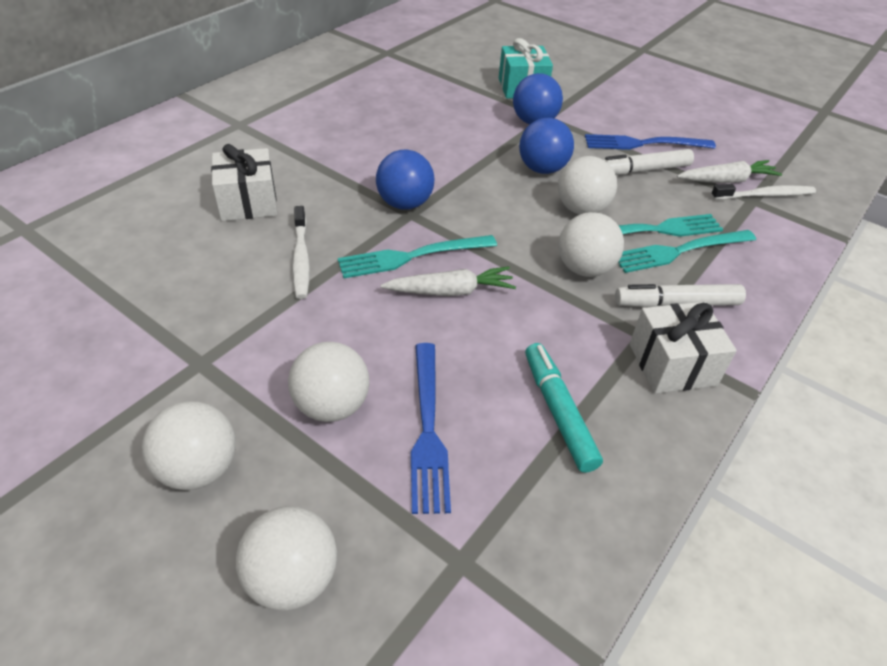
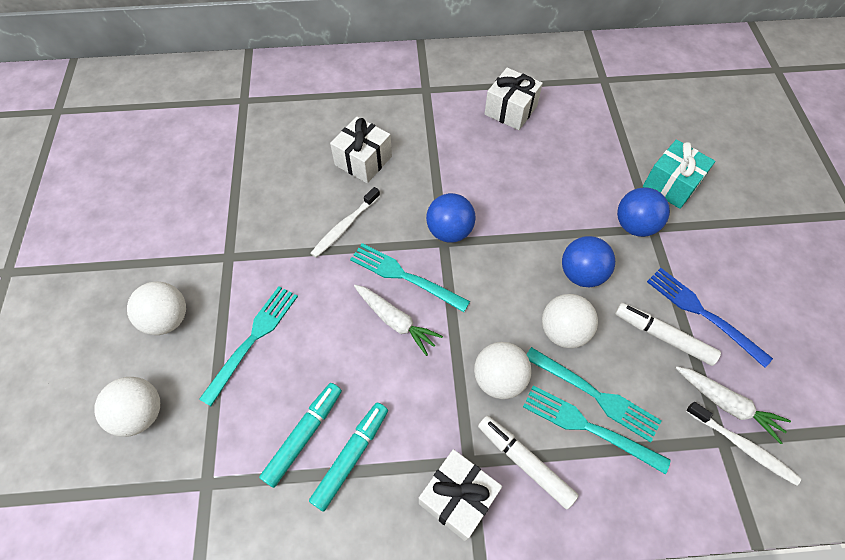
camera: 50 degrees right, 15 degrees up
(332, 405) = (253, 339): white ball -> turquoise fork
(340, 102) = (510, 110): none -> white gift
(428, 430) = (276, 399): blue fork -> none
(496, 435) = (303, 436): none -> turquoise marker

